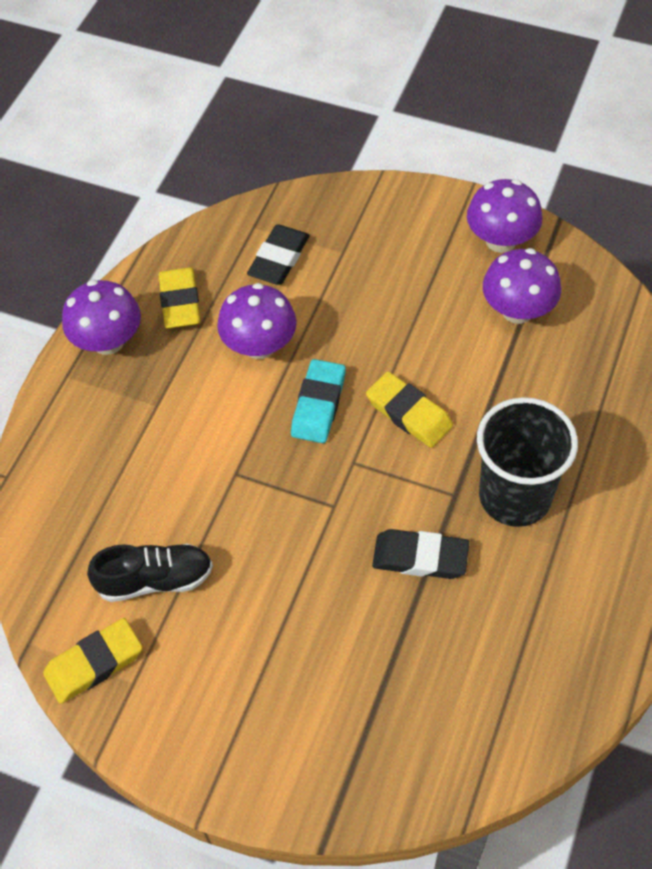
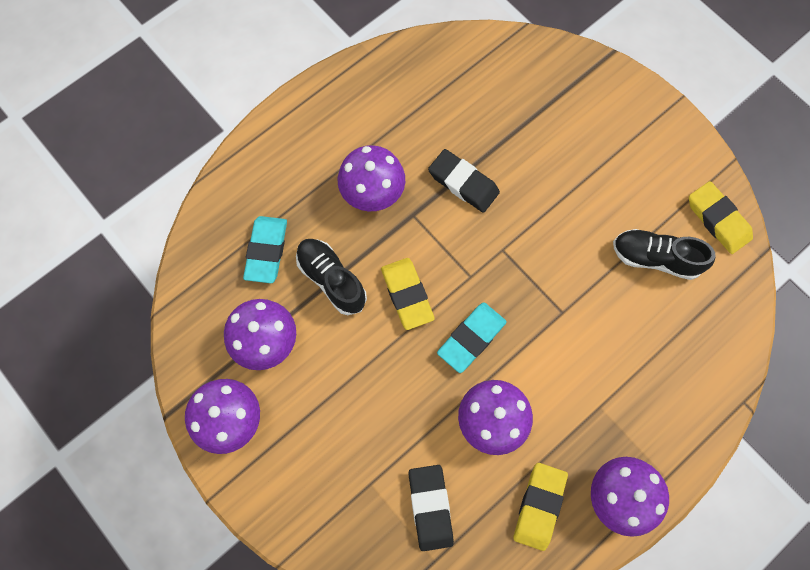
camera: 155 degrees left, 15 degrees up
(94, 663) = (718, 219): yellow eraser -> yellow eraser turned 60 degrees clockwise
(279, 259) = (430, 507): black eraser -> black eraser turned 60 degrees counterclockwise
(495, 391) = (331, 279): none -> black shoe
(515, 496) = (372, 193): black cup -> purple mushroom
(581, 385) = (266, 251): none -> turquoise eraser

